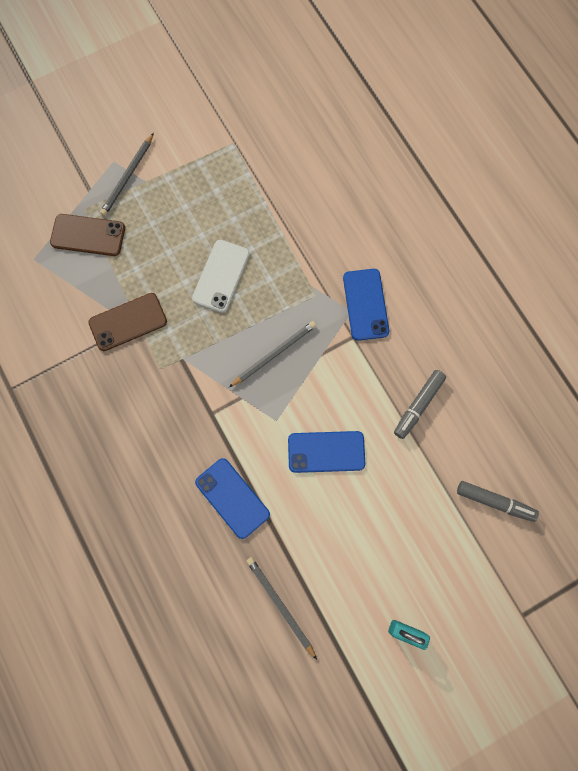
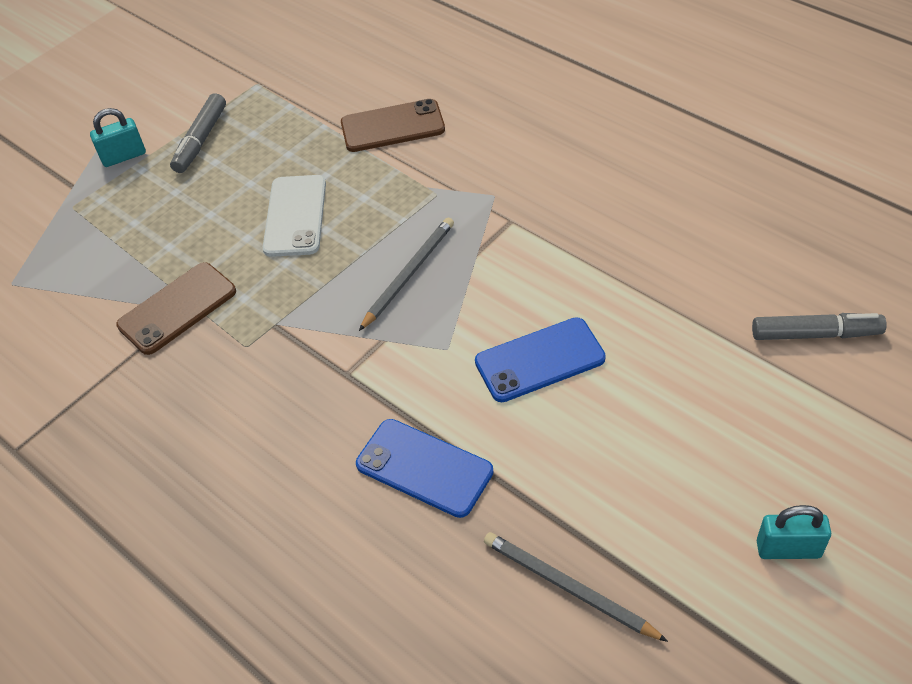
camera: 15 degrees left, 25 degrees down
(88, 235) = (85, 233): brown phone -> brown phone (392, 126)
(128, 176) = (124, 156): grey pencil -> turquoise padlock
(365, 304) = (510, 182): blue phone -> none
(418, 405) = (642, 263): grey marker -> grey marker (200, 140)

